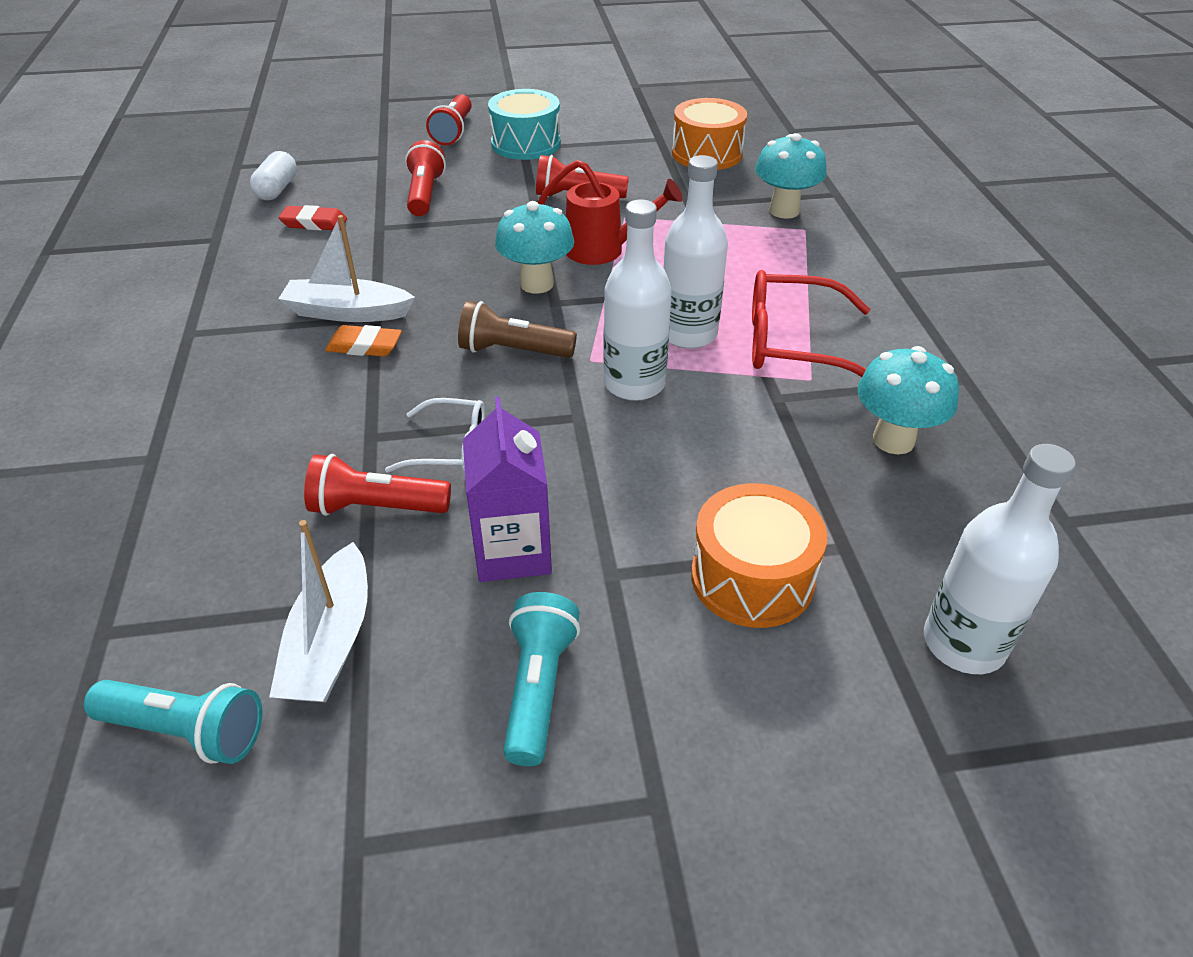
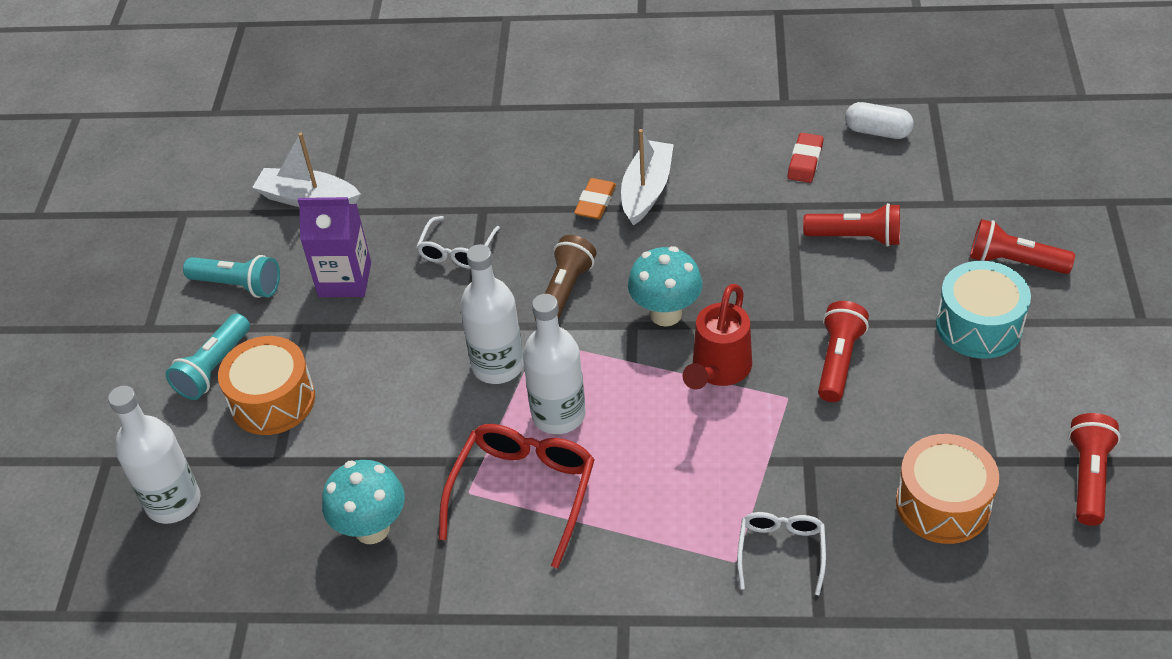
camera: 105 degrees right, 5 degrees up
(186, 731) = (275, 150): turquoise flashlight -> turquoise flashlight (213, 368)
(376, 507) = (409, 214): red flashlight -> red flashlight (1088, 477)
(784, 211) = (781, 551): turquoise mushroom -> white glasses

